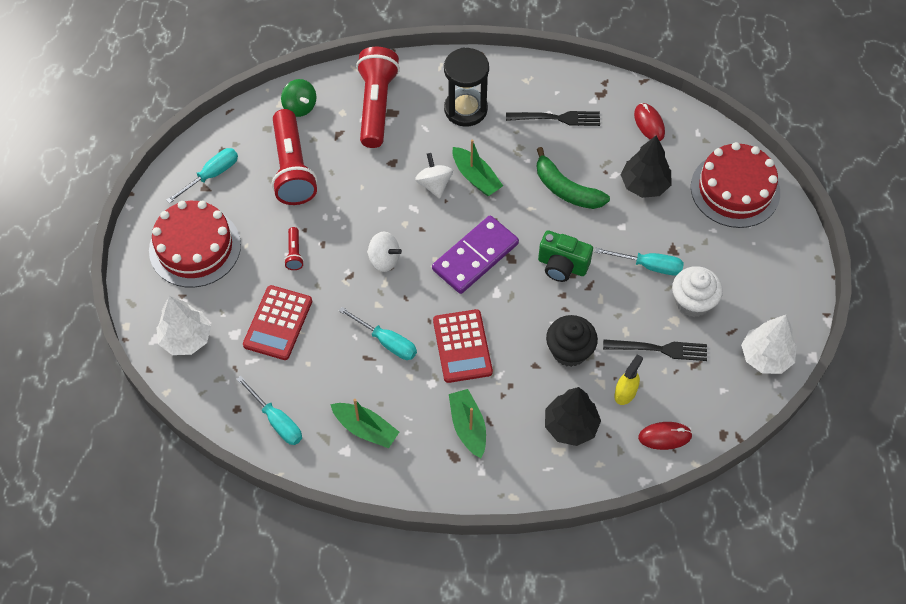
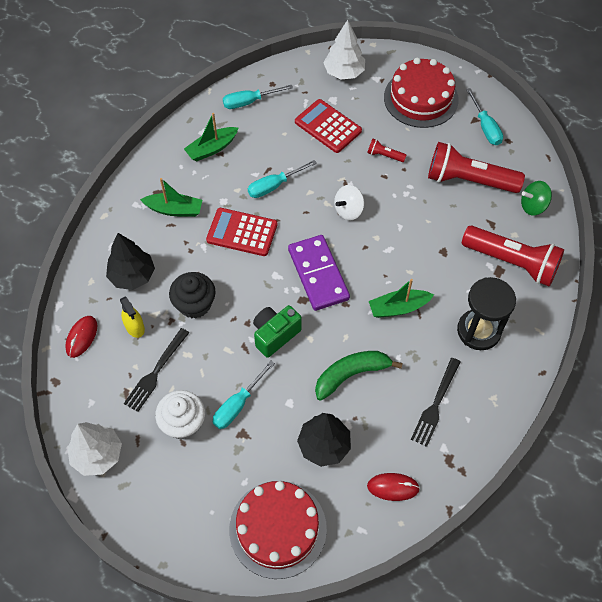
camera: 115 degrees right, 0 degrees up
(434, 184) = (406, 273): white spinning top -> none

